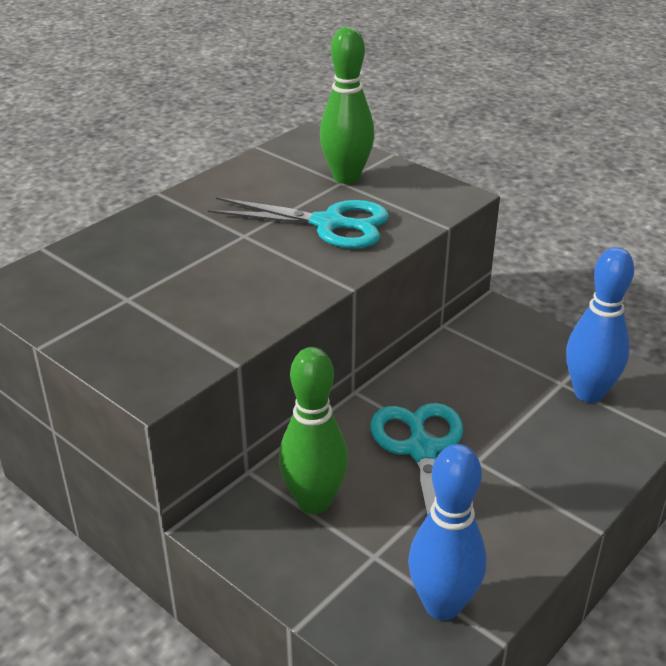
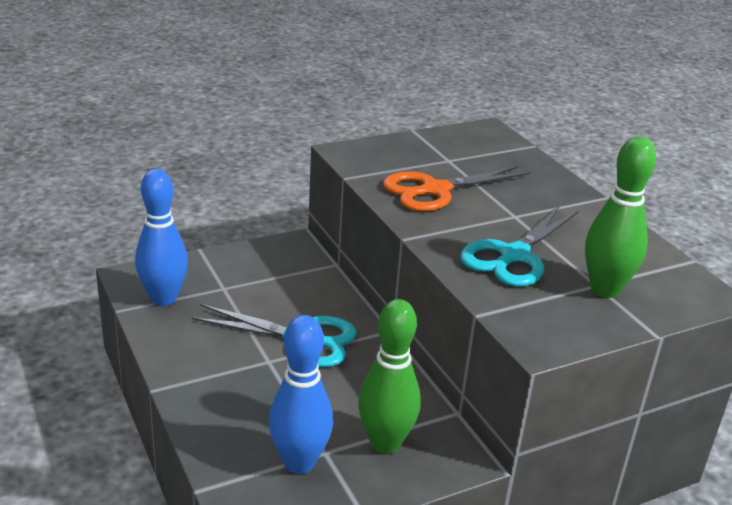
camera: 110 degrees right, 5 degrees down
(222, 291) = (435, 190): none -> orange scissors
(314, 502) = (287, 279): green bowling pin -> green bowling pin (385, 443)

